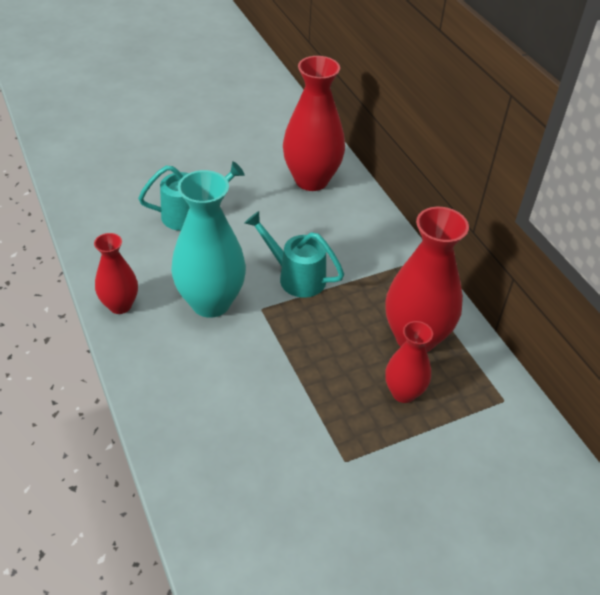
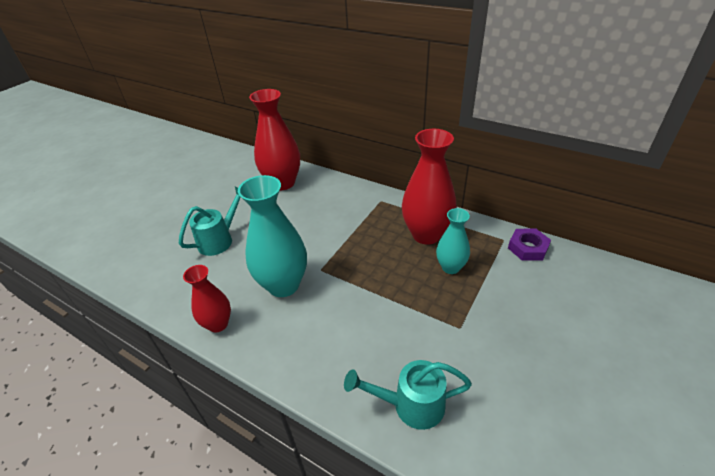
camera: 30 degrees left, 5 degrees down
(296, 277) = (324, 239): turquoise watering can -> turquoise watering can (411, 405)
(403, 392) = (450, 267): red vase -> turquoise vase
(523, 428) = (528, 248): none -> purple nut

